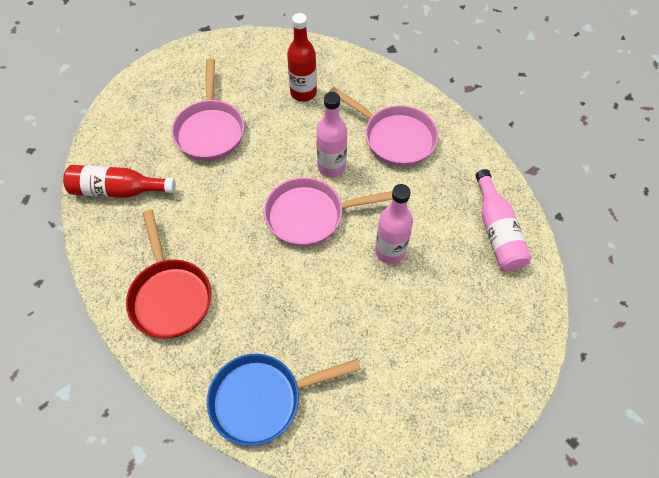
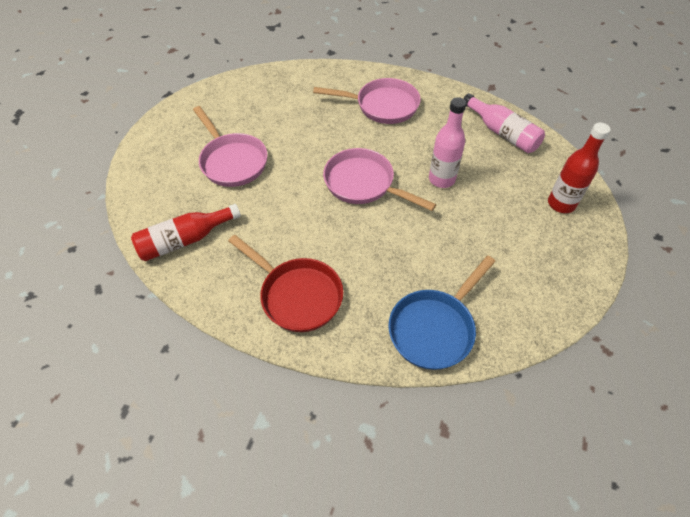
camera: 30 degrees left, 5 degrees down
(303, 93) = (288, 105): red bottle -> red bottle (561, 204)
(310, 215) = (363, 184): pink pan -> pink pan turned 75 degrees clockwise
(331, 167) = (351, 144): pink bottle -> none

